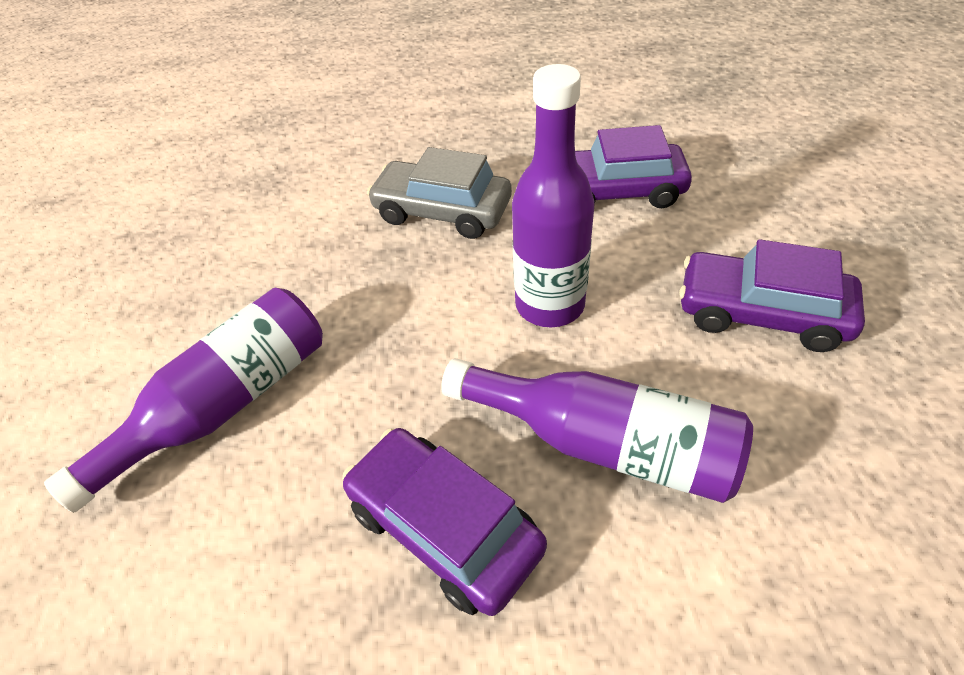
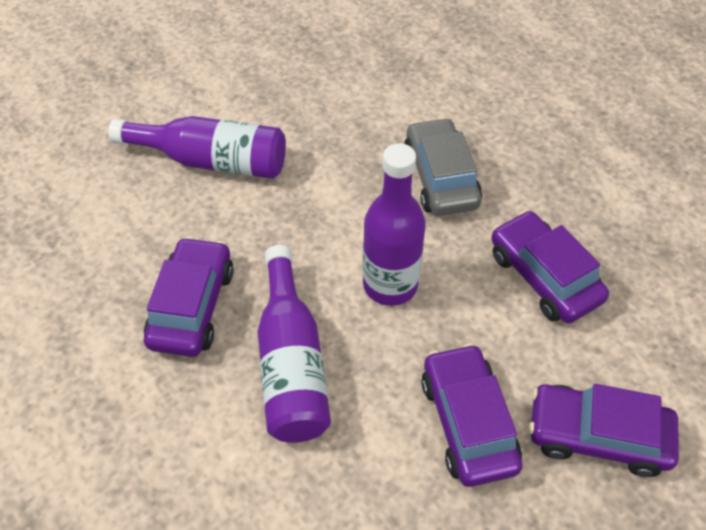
camera: 55 degrees right, 5 degrees up
(812, 229) = (597, 436): none -> purple car

